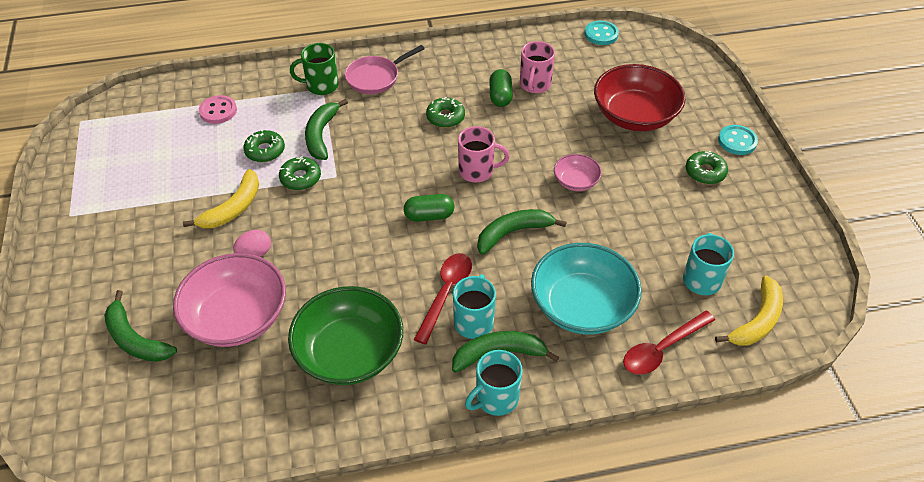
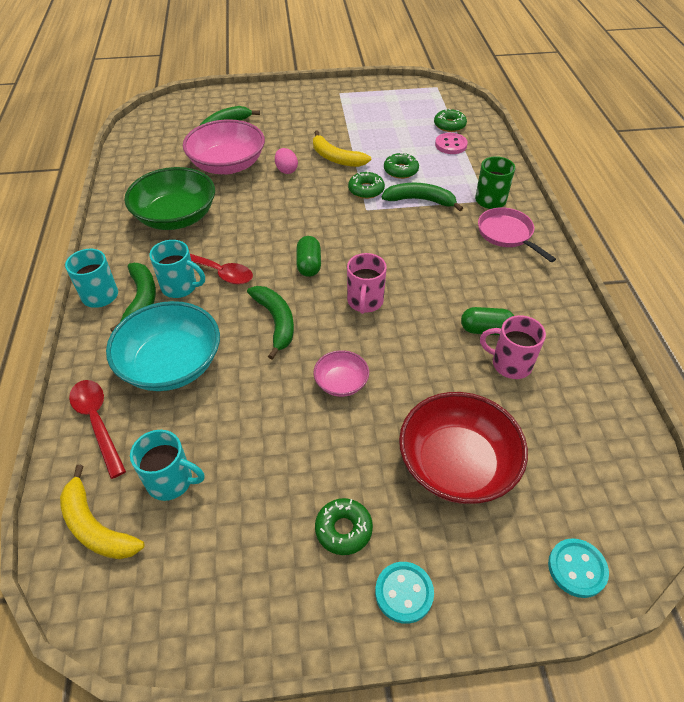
camera: 95 degrees right, 0 degrees up
(445, 117) = (447, 282): green donut -> green donut (449, 125)
(601, 34) = (635, 453): turquoise button -> turquoise button (577, 568)

